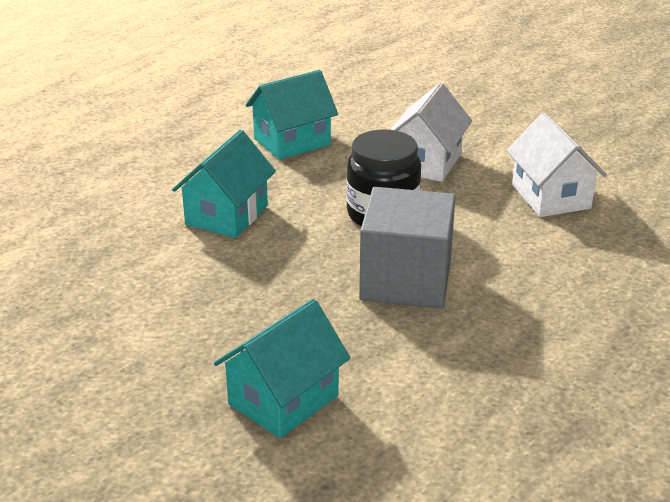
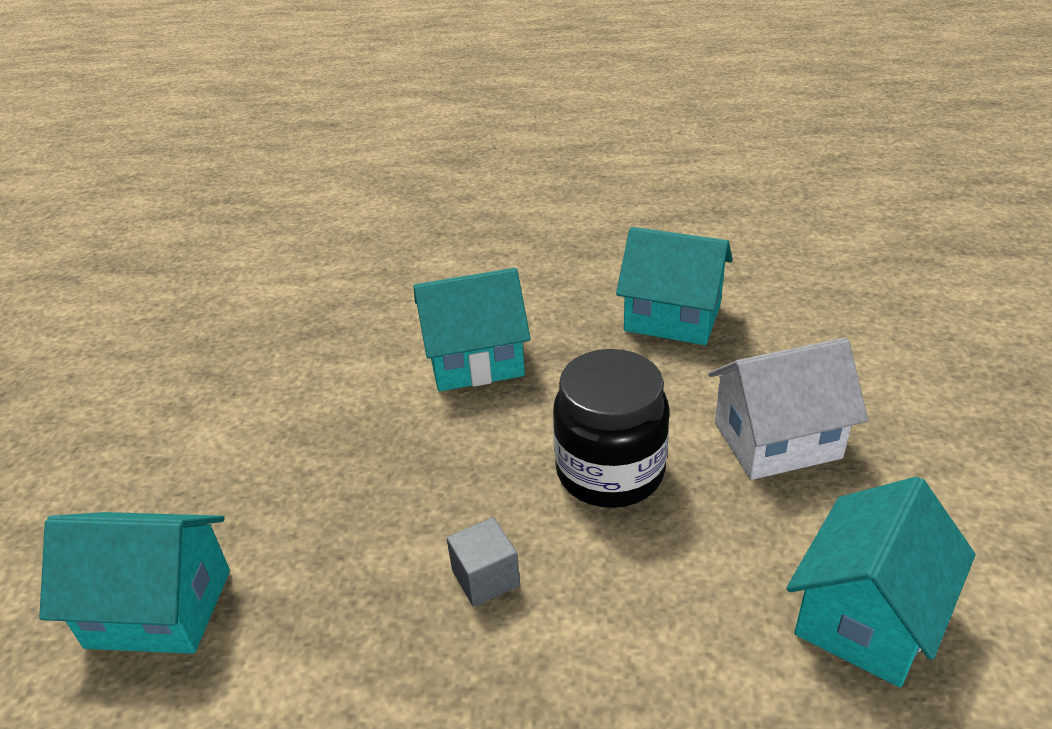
camera: 55 degrees right, 5 degrees up
(406, 281) = (485, 578): grey cube -> grey cube, size x0.41
(551, 197) = (867, 616): white house -> turquoise house

